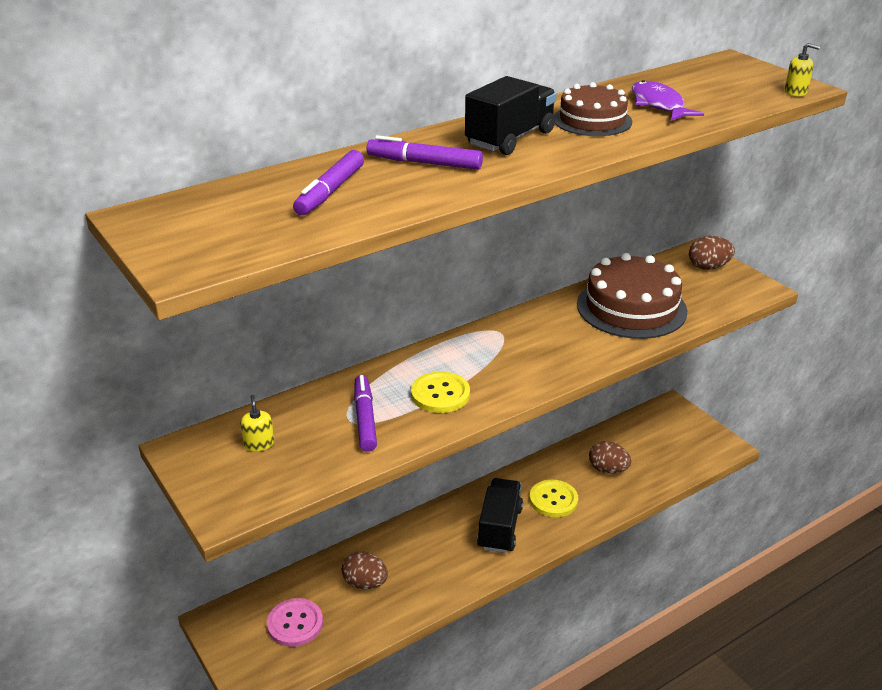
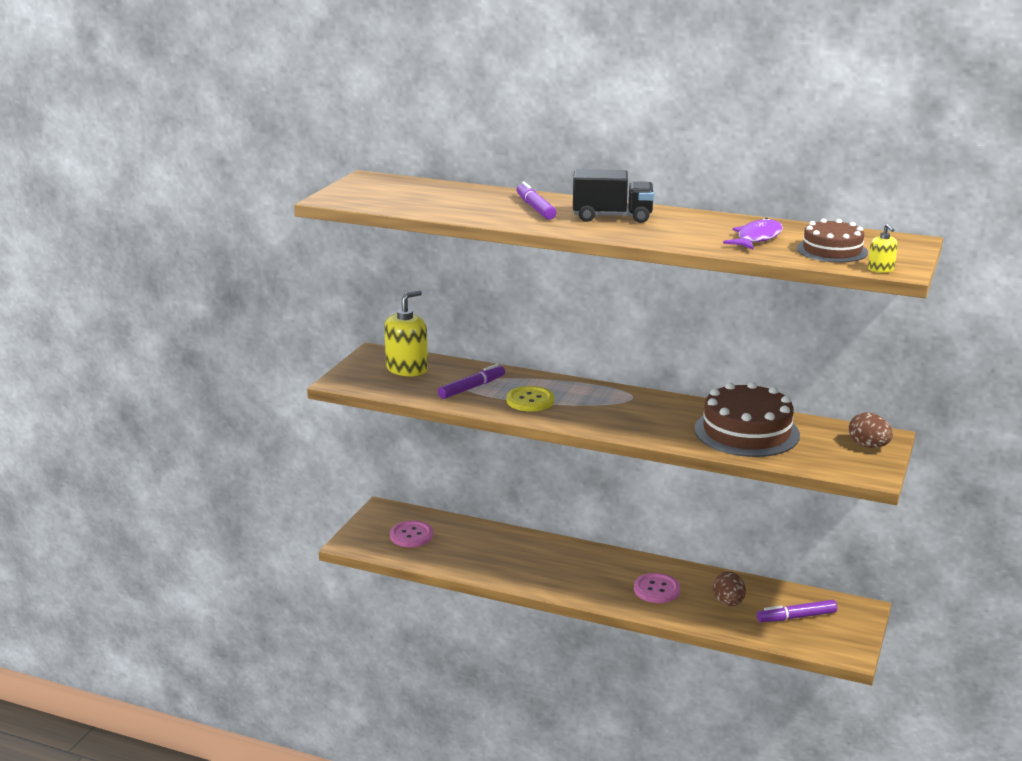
camera: 55 degrees right, 10 degrees down
(259, 444) = (407, 369): yellow soap dispenser -> yellow soap dispenser, size x2.11
(330, 191) = (460, 200): purple marker -> purple marker (796, 617)
(365, 583) = (474, 545): brown egg -> none
(500, 528) = (594, 577): black truck -> none
(553, 500) = (656, 590): yellow button -> pink button
(592, 120) = (687, 228): brown cake -> brown cake (832, 250)

